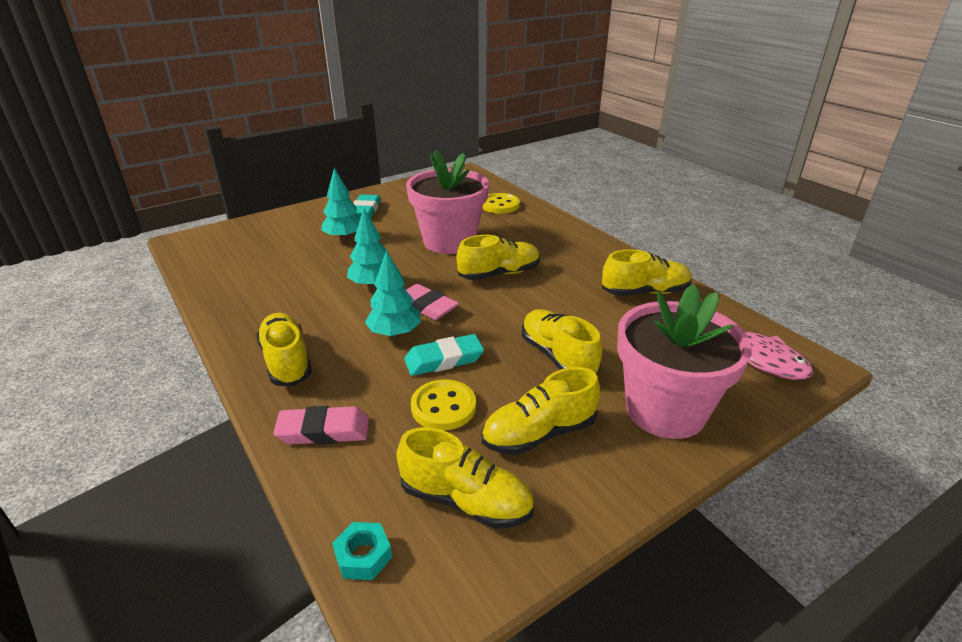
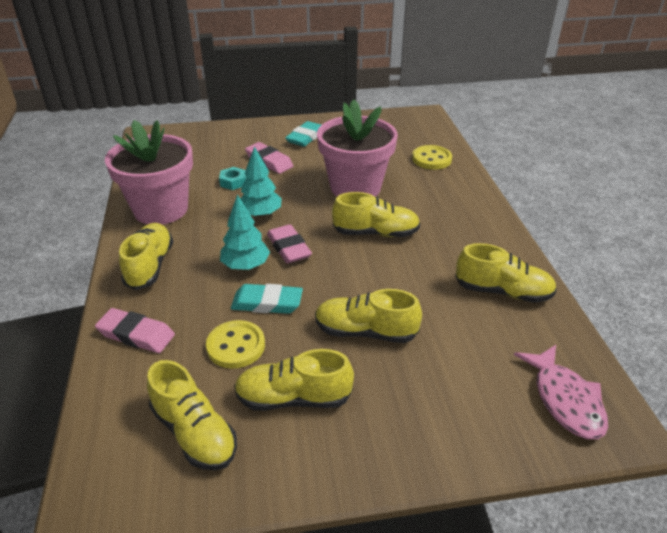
camera: 25 degrees right, 5 degrees up
(344, 237) = (269, 161): turquoise tree -> pink eraser
(363, 556) = (95, 445): turquoise nut -> turquoise nut (233, 182)
(558, 356) = (365, 332): yellow shoe -> yellow shoe turned 75 degrees counterclockwise
(665, 410) = (422, 418): pink flower pot -> pink flower pot (161, 209)

